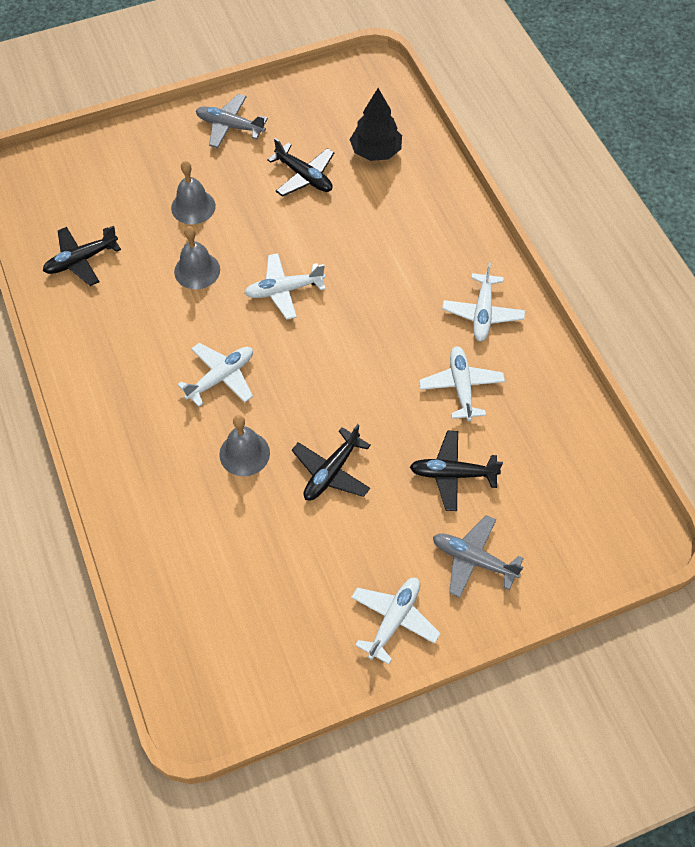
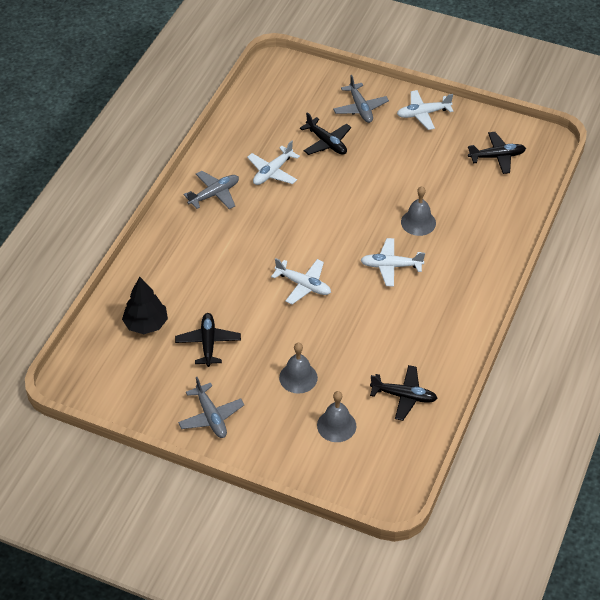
camera: 135 degrees left, 10 degrees down
(197, 270) = (340, 335): grey bell -> grey bell (336, 425)
(331, 472) = (383, 184): black plane -> black plane (497, 157)
(482, 313) = (214, 194): white plane -> grey plane

